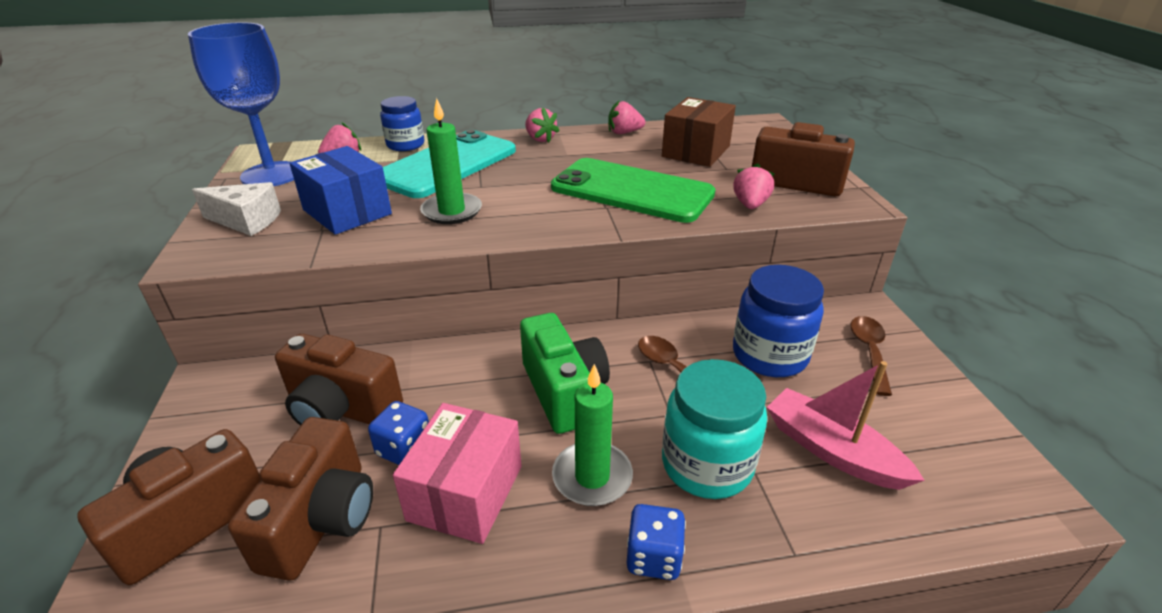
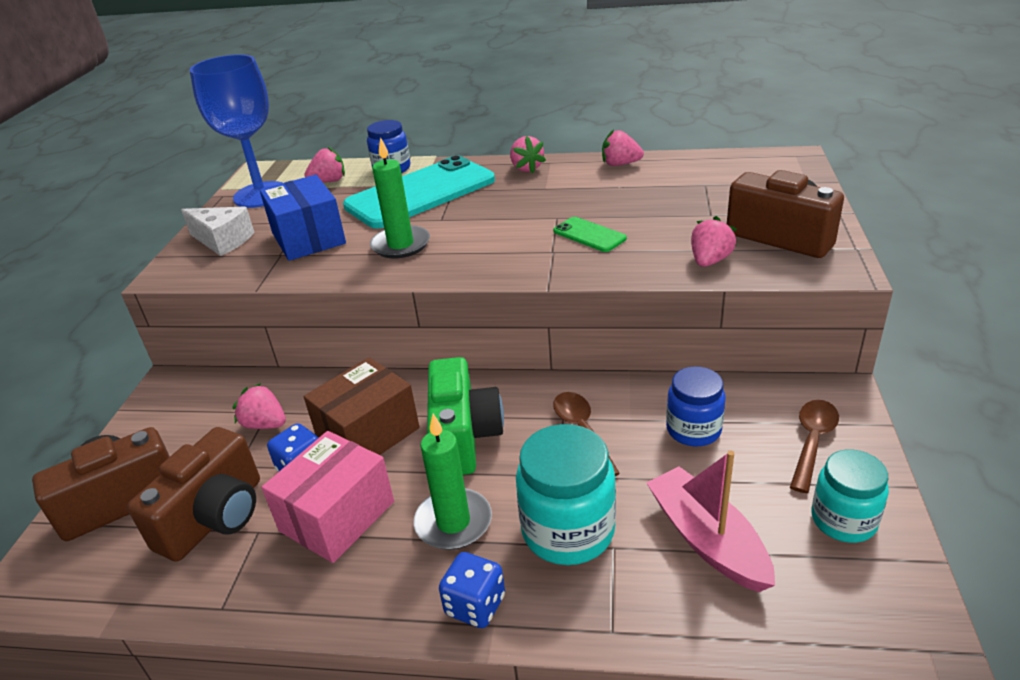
camera: 20 degrees right, 0 degrees up
(342, 409) = (265, 424): brown camera -> pink strawberry
(632, 191) = (589, 235): green phone -> green phone, size x0.43
(696, 151) = (687, 191): brown box -> brown box (368, 433)
(769, 355) = (693, 430): blue jar -> blue jar, size x0.66
(929, 414) = (843, 520): none -> turquoise jar

